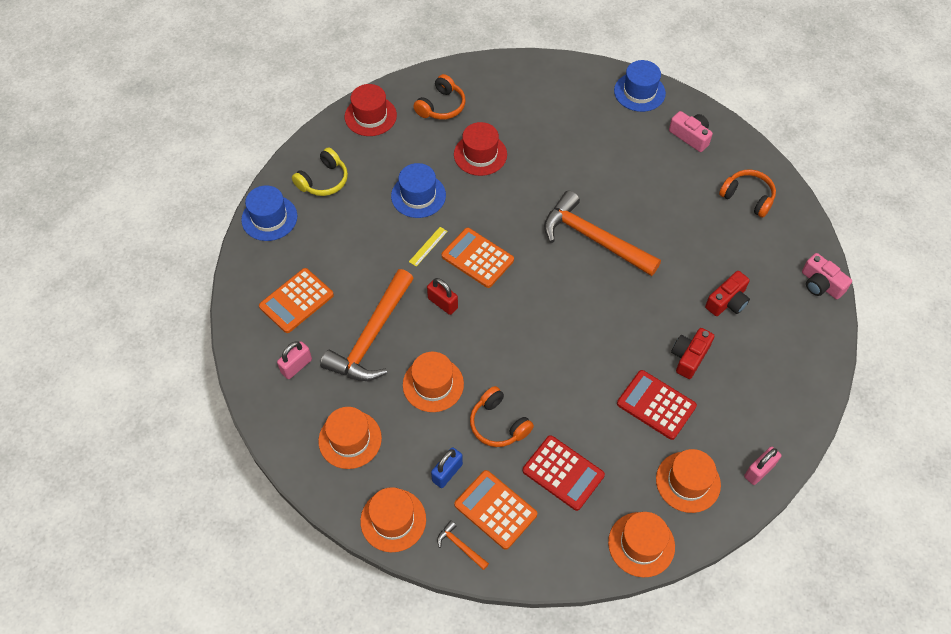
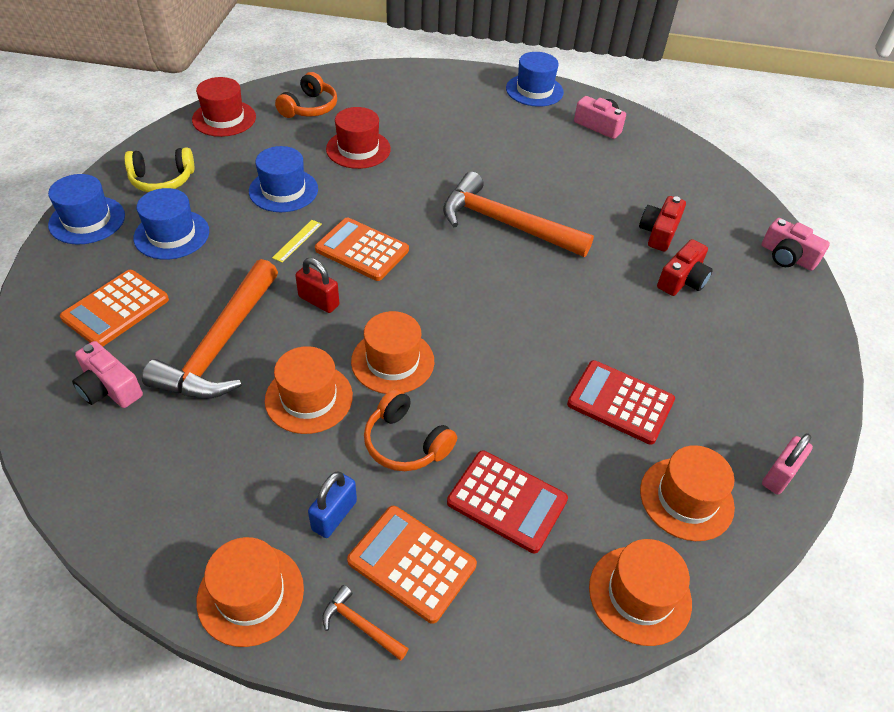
camera: 10 degrees left, 10 degrees down
(296, 366) = (109, 388): pink padlock -> pink camera
(323, 180) = (162, 180): yellow headphones -> yellow headphones turned 45 degrees clockwise
(333, 235) = (172, 234): none -> blue hat
(350, 439) = (184, 480): orange hat -> orange hat (392, 361)
(689, 357) = (650, 343): red camera -> red camera (659, 232)
(747, 197) = (677, 177): orange headphones -> none

